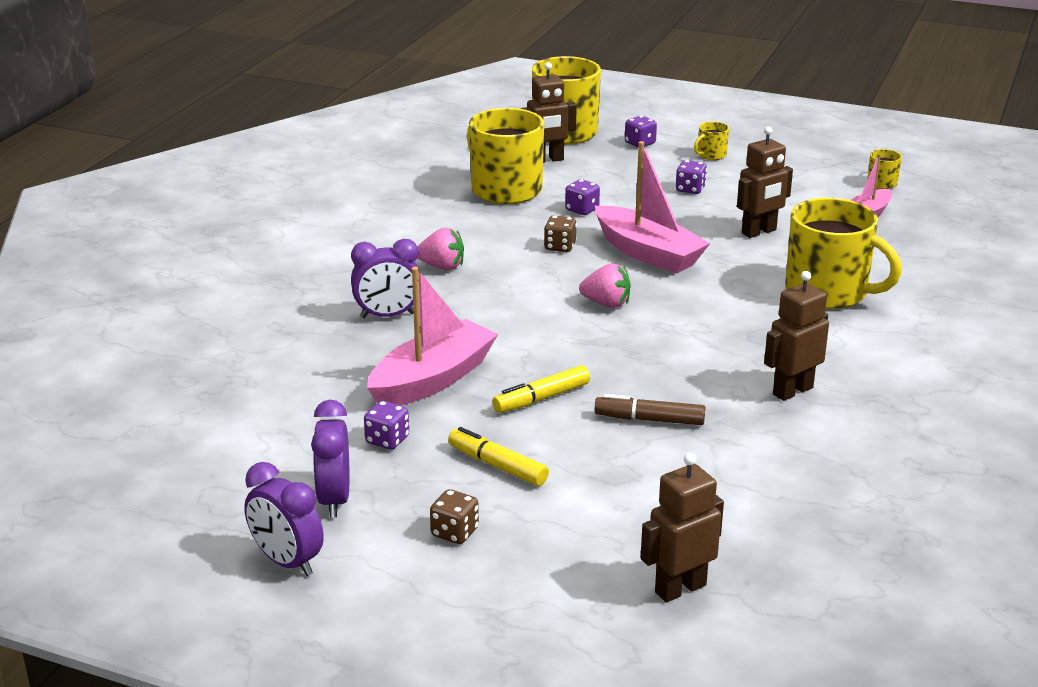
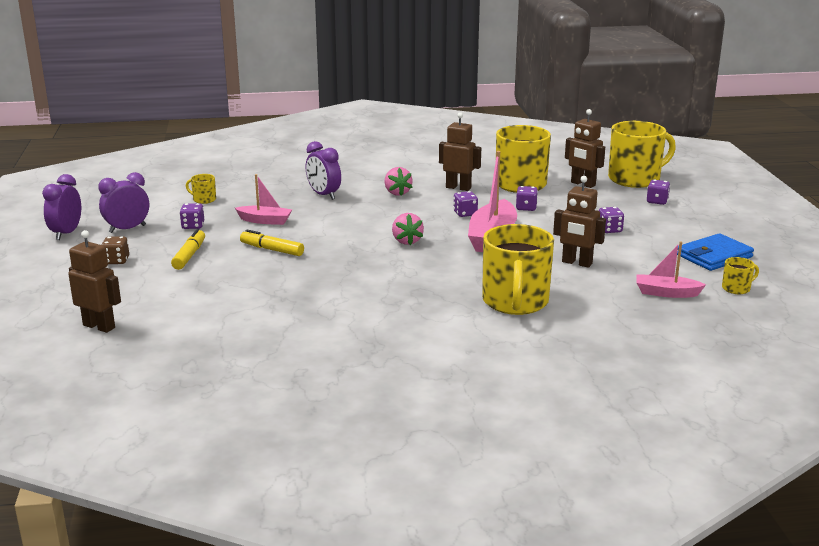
camera: 60 degrees right, 5 degrees down
(432, 379) = (265, 221): pink boat -> pink boat, size x0.58
(560, 247) = (465, 213): brown dice -> purple dice
(649, 420) = (276, 282): brown marker -> none
(711, 155) = (678, 225): yellow mug -> yellow mug (204, 199)
(792, 391) = (356, 315): brown robot -> brown robot (458, 188)
(802, 166) = (714, 256): none -> blue wallet

